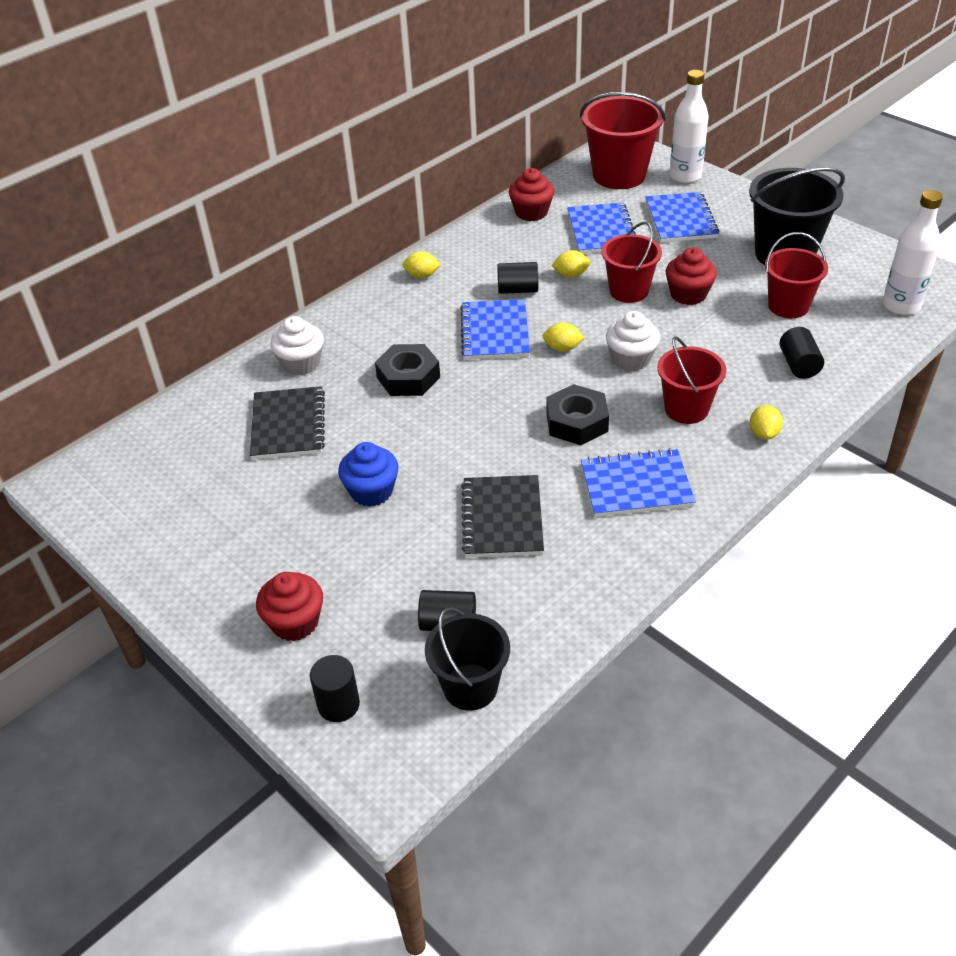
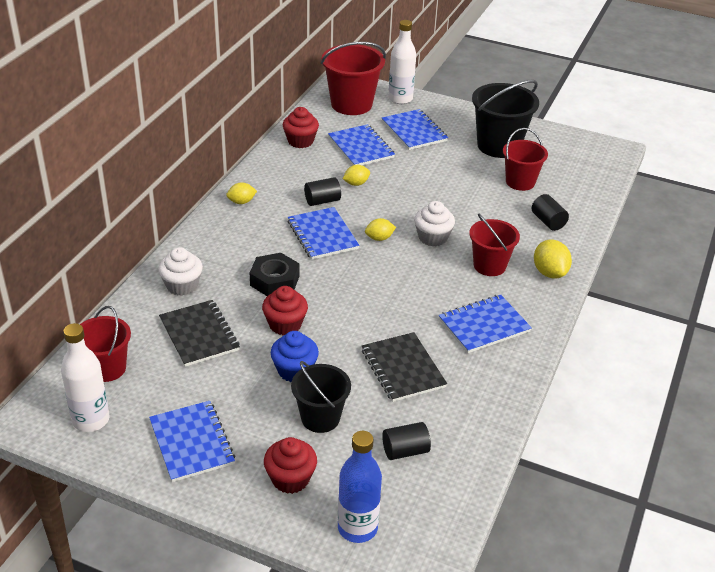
camera: 25 degrees left, 5 degrees down
(211, 550) = (191, 442): none -> blue notebook
(338, 704) = (357, 528): black cylinder -> blue bottle
(470, 687) = (445, 490): black bucket -> black bucket (320, 418)
(577, 422) = (418, 289): black nut -> none
(629, 291) = (404, 189): red bucket -> red bucket (107, 368)
(688, 294) = (448, 184): red cupcake -> red cupcake (285, 324)
(763, 433) = (549, 272): yellow lemon -> yellow lemon, size x1.56
(901, 305) = (592, 170): white bottle -> white bottle (91, 420)

